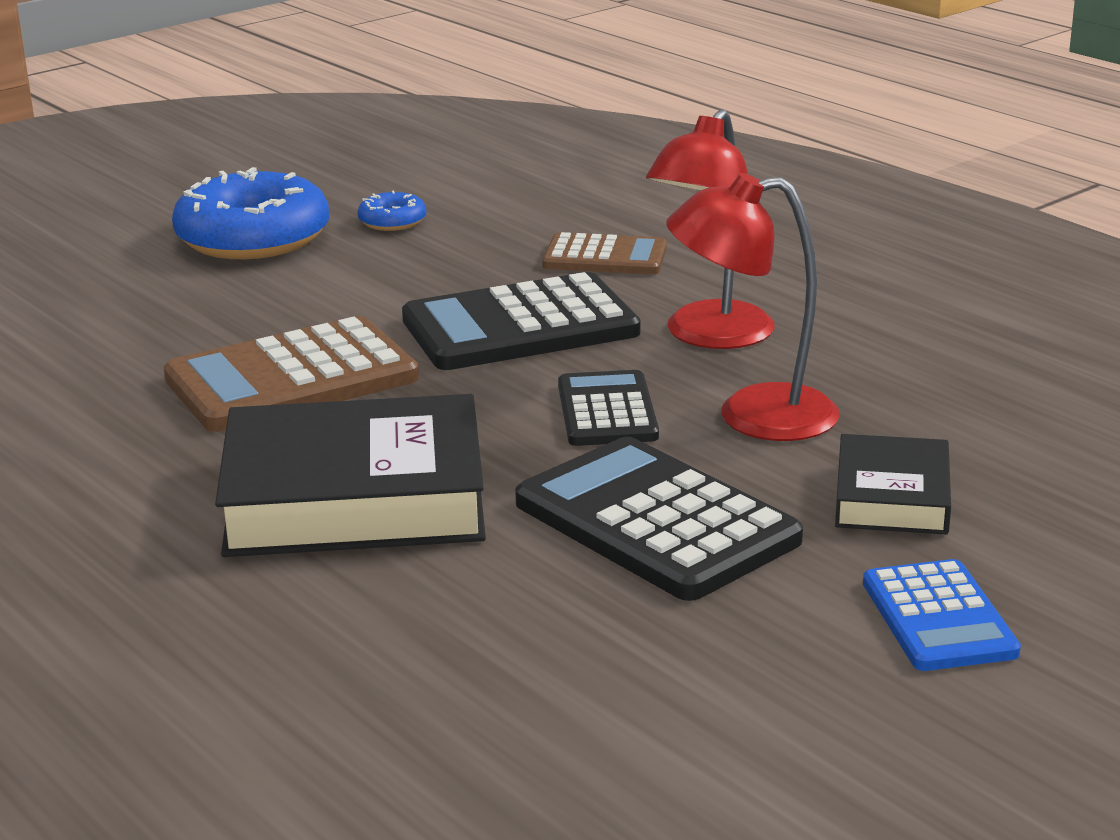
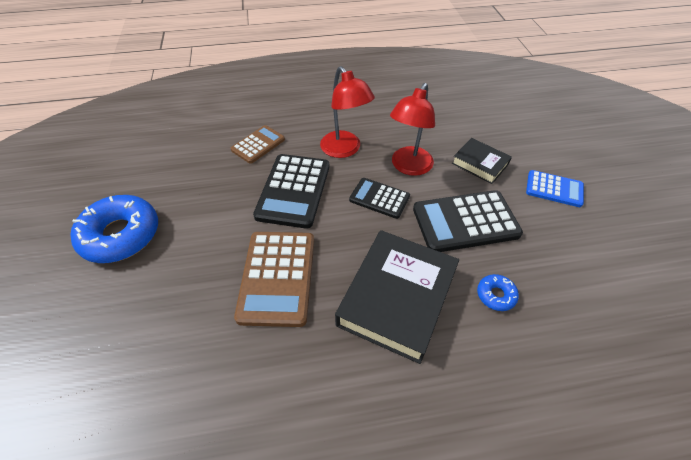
camera: 60 degrees left, 25 degrees up
(392, 221) = (159, 185): blue donut -> blue donut (496, 295)

